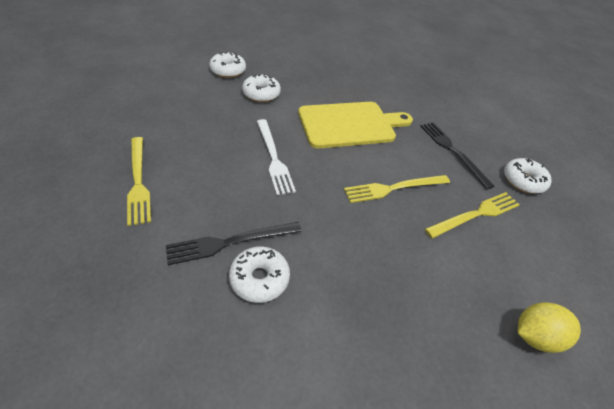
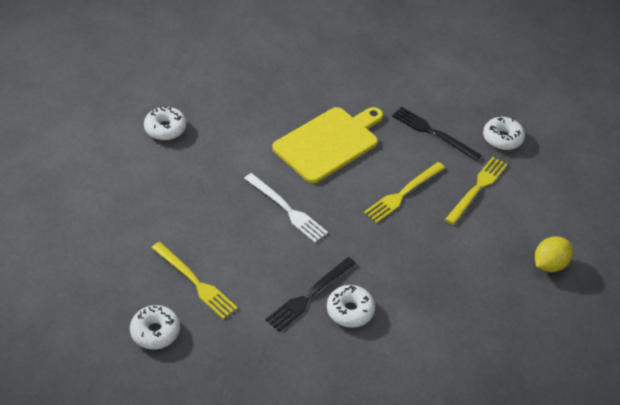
camera: 25 degrees left, 0 degrees up
(261, 94) = (222, 144): white donut -> white donut (155, 332)

